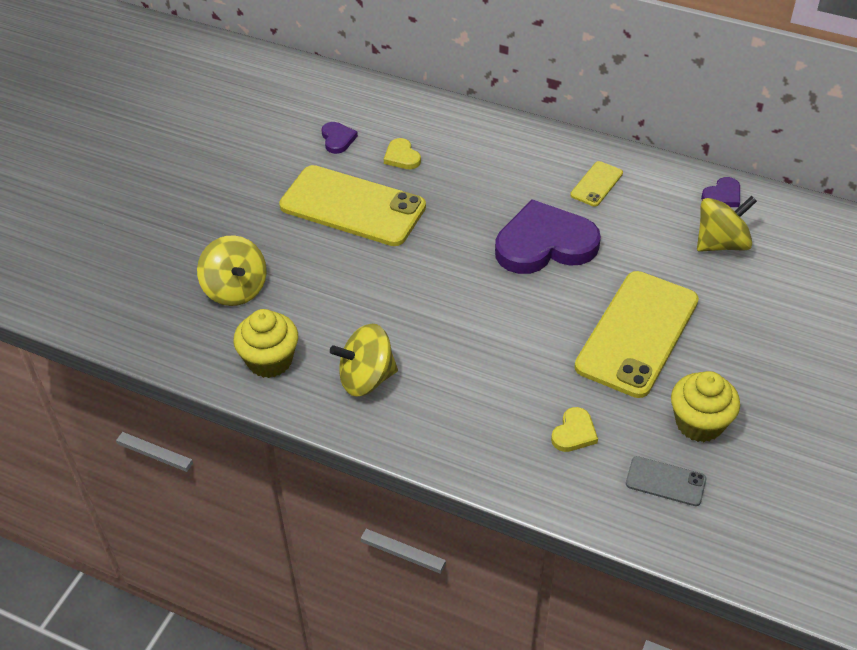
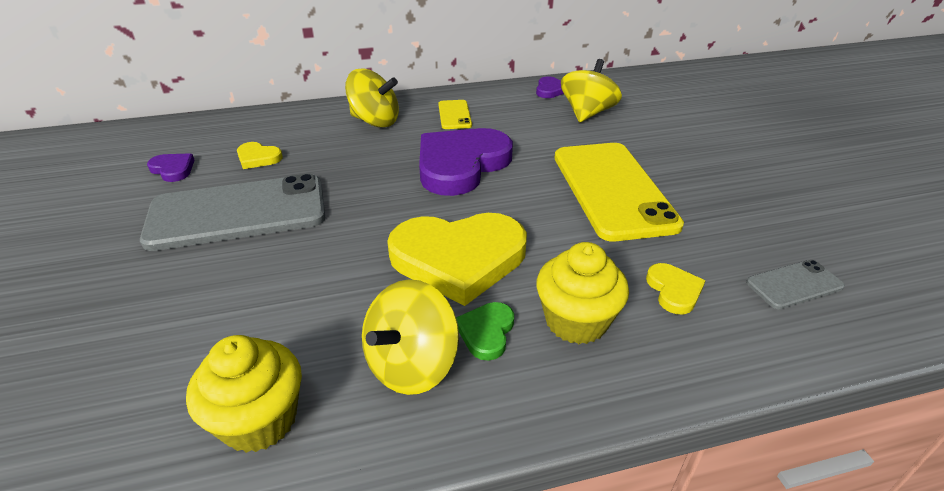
camera: 40 degrees left, 10 degrees down
(235, 289) = (138, 360): yellow spinning top -> yellow spinning top (375, 121)
(352, 206) = (238, 212): yellow phone -> grey phone
(425, 385) = (486, 332): none -> green heart
(459, 326) = (458, 259): none -> yellow heart
(699, 423) = (745, 226): yellow cupcake -> yellow cupcake (576, 321)

